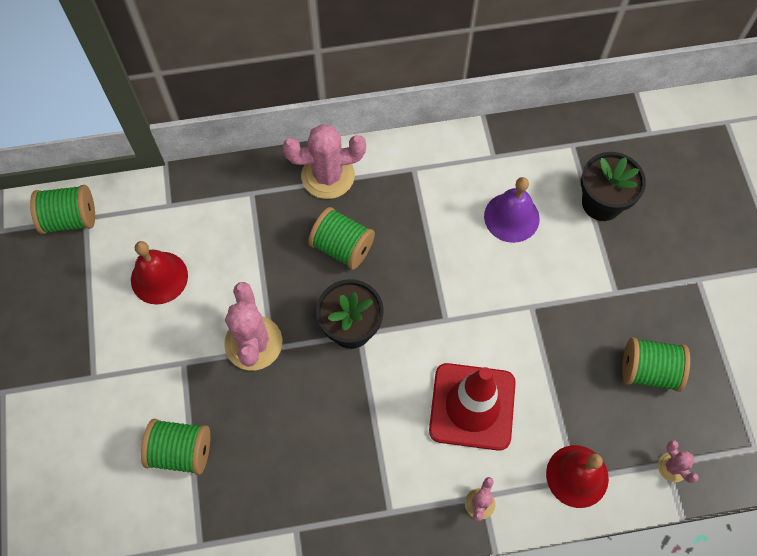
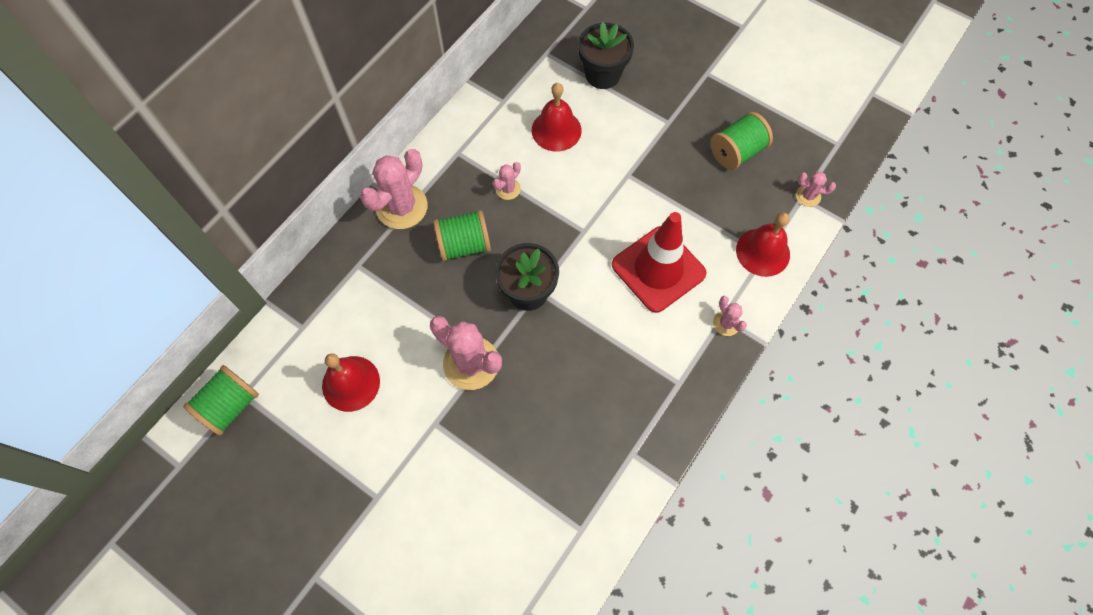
camera: 45 degrees left, 0 degrees up
(181, 451) = (499, 482): green spool -> none
(421, 232) = (508, 189): none -> pink cactus
(511, 217) = (556, 130): purple bell -> red bell

